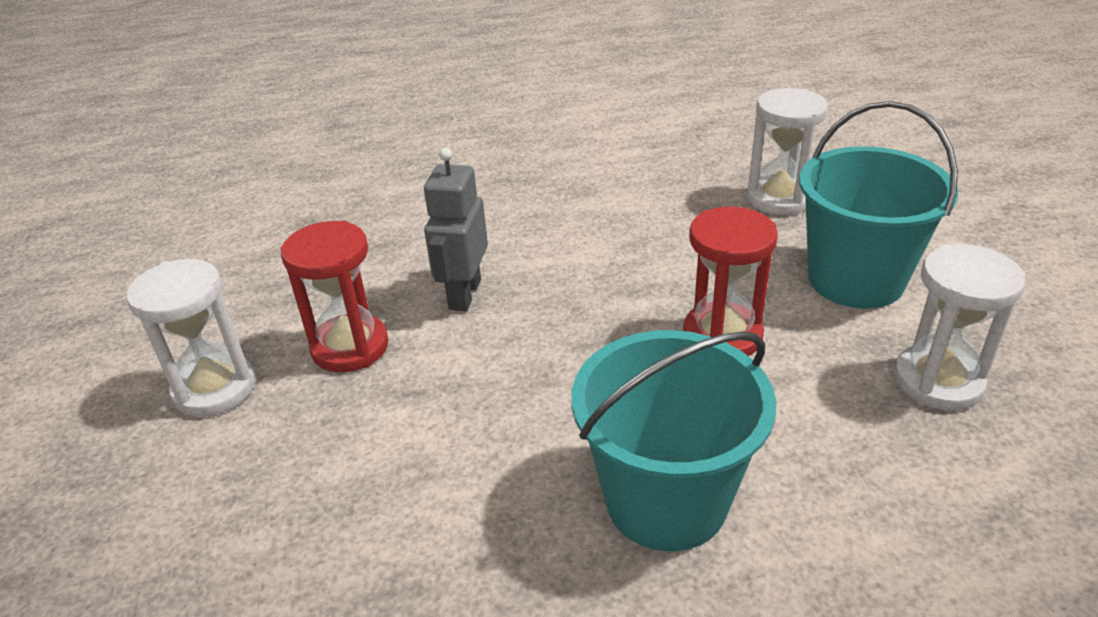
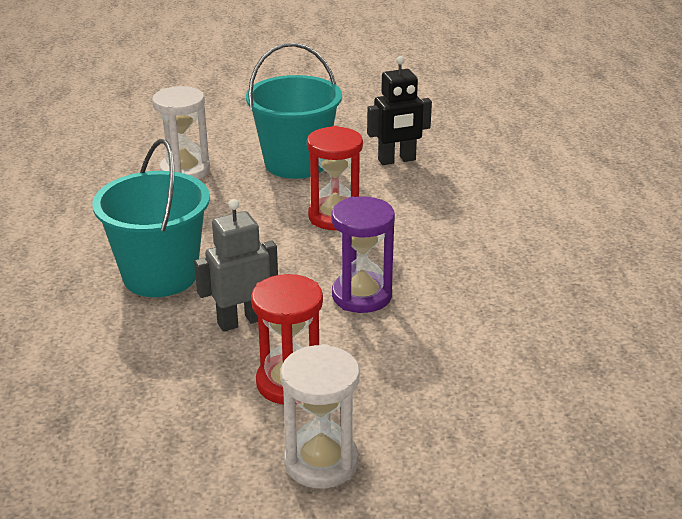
camera: 85 degrees left, 5 degrees down
(464, 294) = (241, 321): grey robot -> grey robot turned 135 degrees clockwise
(529, 384) = (361, 296): none -> purple hourglass
(666, 500) = (473, 255): turquoise bucket -> turquoise bucket (160, 275)
(937, 381) = (397, 160): white hourglass -> black robot

